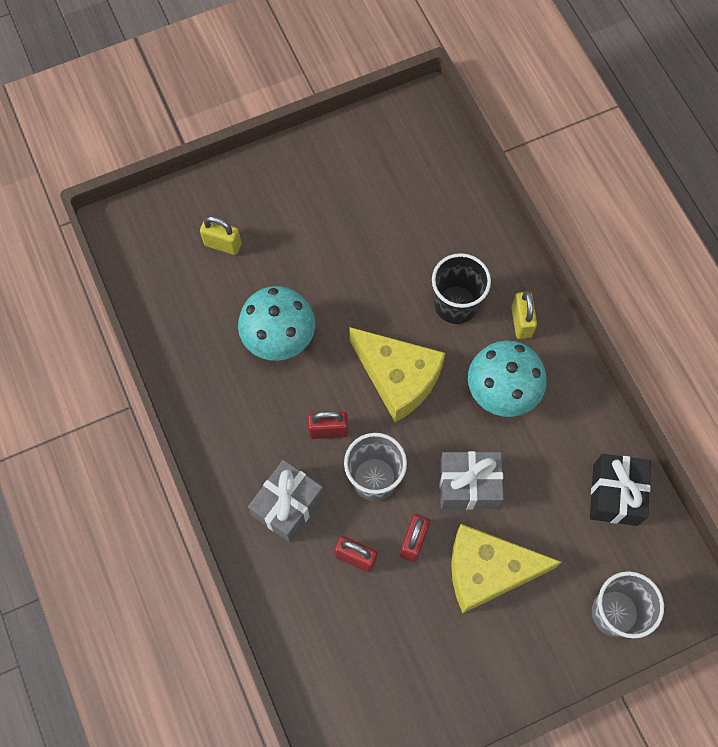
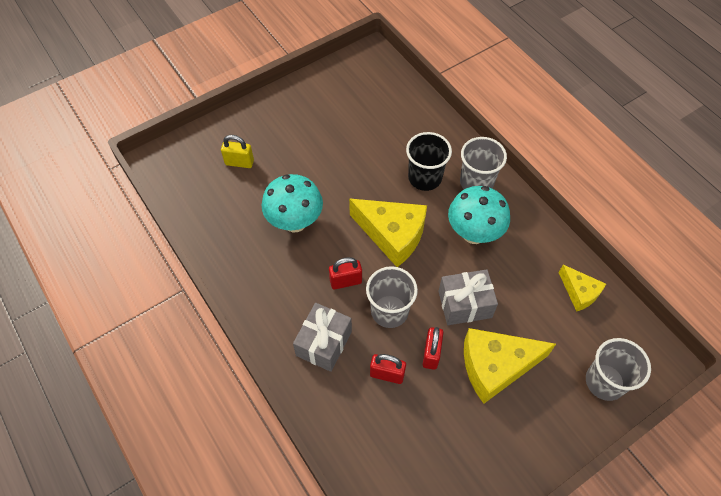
camera: 10 degrees left, 10 degrees down
(521, 322) = (476, 182): yellow padlock -> grey cup
(615, 494) = (579, 292): black gift -> yellow cheese

